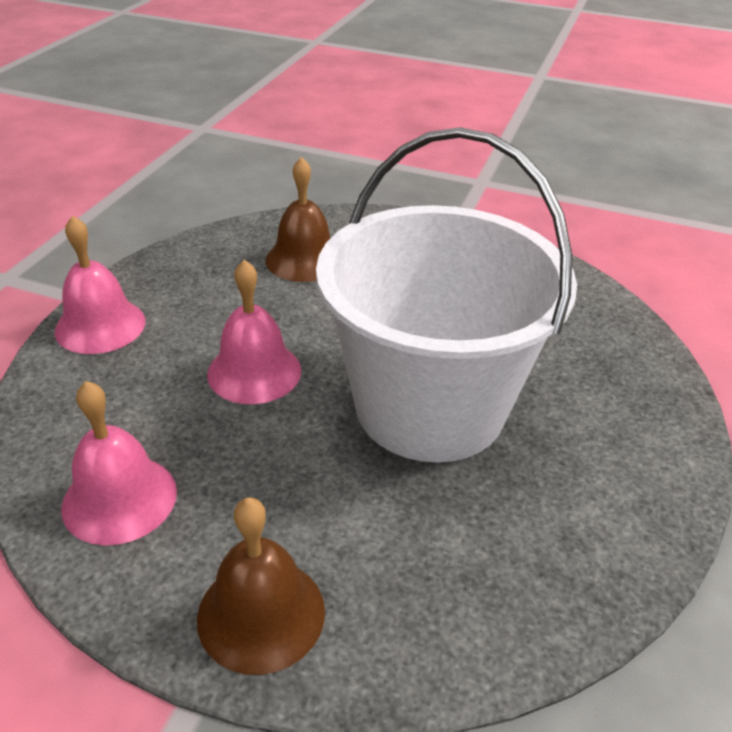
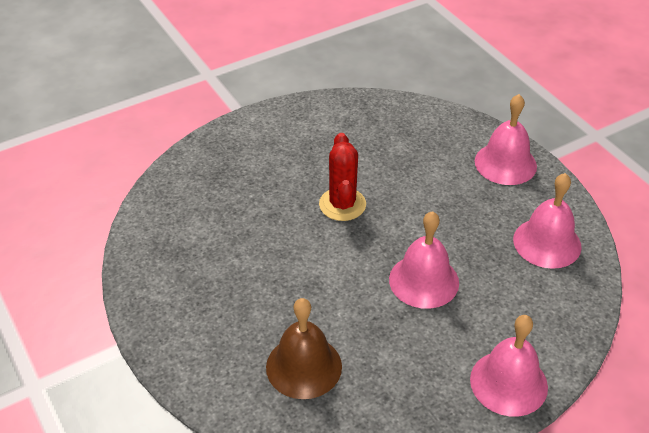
camera: 140 degrees left, 5 degrees up
(261, 614) = (505, 163): brown bell -> pink bell
(430, 406) = (342, 204): white bucket -> red cactus

